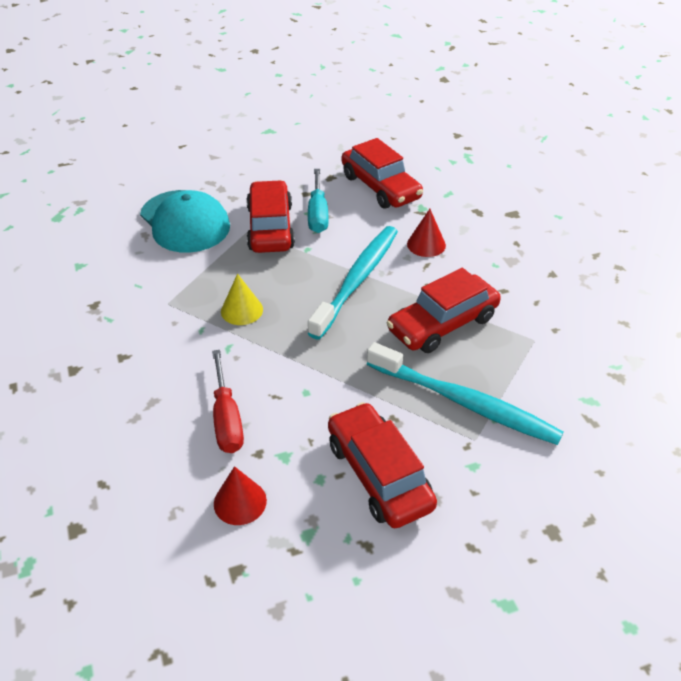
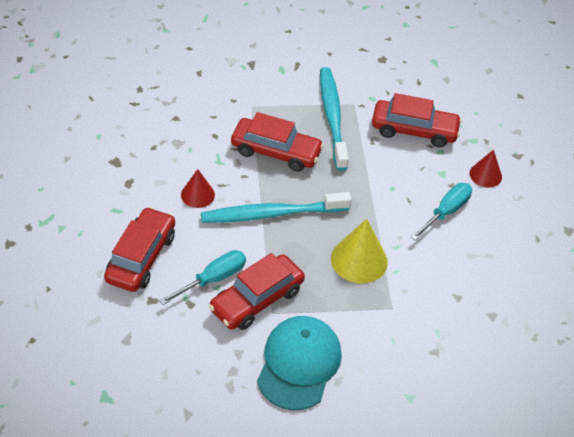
camera: 130 degrees left, 5 degrees up
(227, 419) = (446, 211): red screwdriver -> turquoise screwdriver
(242, 310) = (359, 260): yellow cone -> yellow cone, size x1.62
(379, 474) = (414, 130): red car -> red car turned 105 degrees counterclockwise

